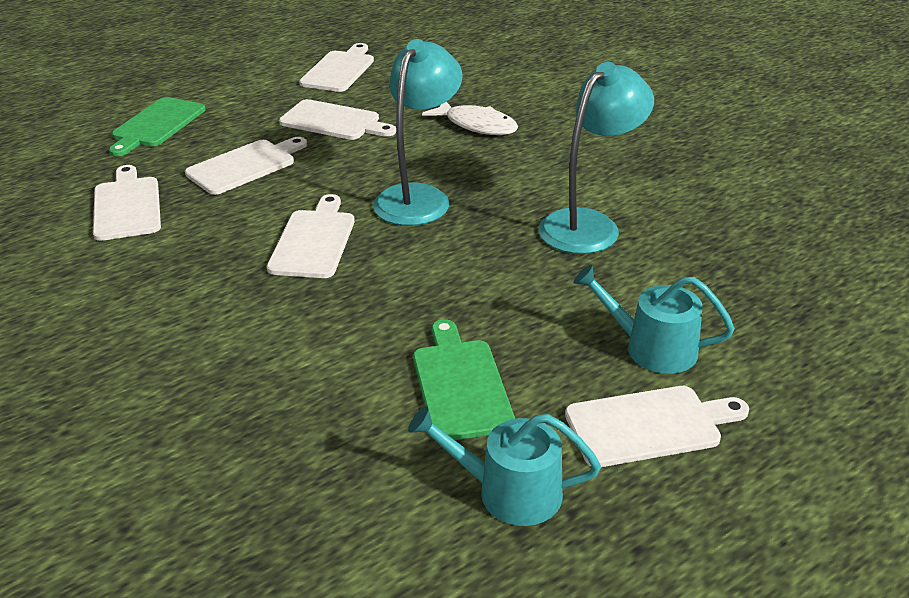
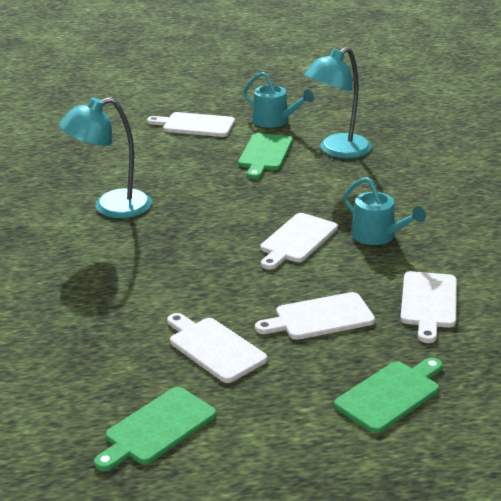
camera: 155 degrees left, 5 degrees down
(339, 70) = (157, 428): white cutting board -> green cutting board
(419, 197) = (202, 253): turquoise lamp -> turquoise lamp (337, 151)
(477, 125) = (93, 307): white fish -> none
(652, 348) = (158, 147): turquoise watering can -> turquoise watering can (377, 236)

